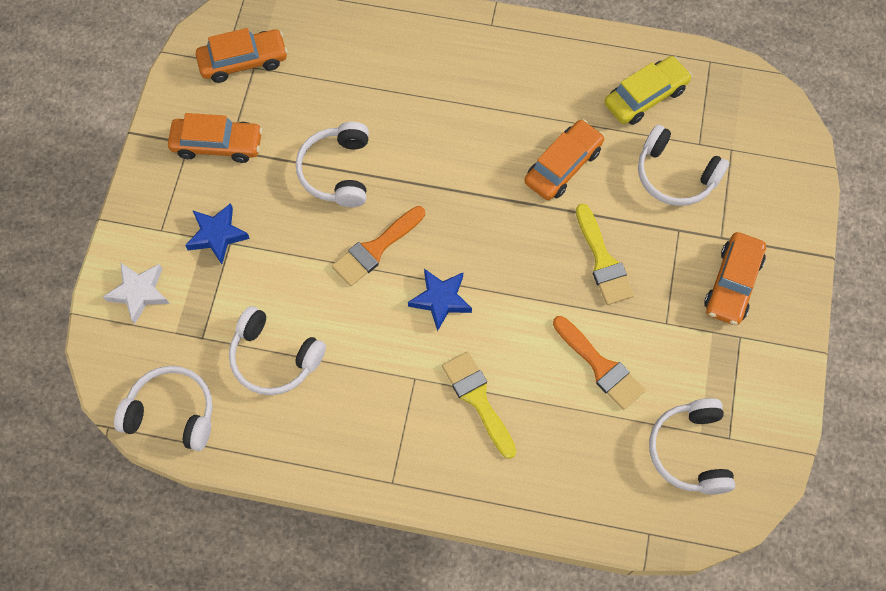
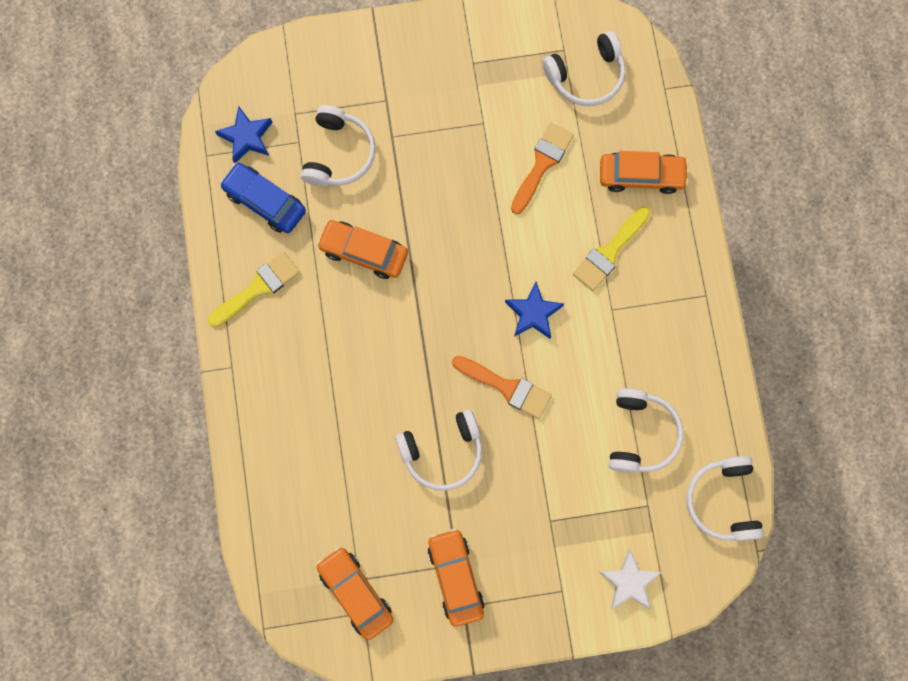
camera: 110 degrees left, 10 degrees up
(217, 235) = (547, 536): blue star -> blue star (246, 137)
(603, 261) = (445, 190): yellow brush -> yellow brush (258, 288)
(645, 97) = (265, 201): yellow car -> blue car
(732, 283) = (427, 80): orange car -> orange car (641, 176)

